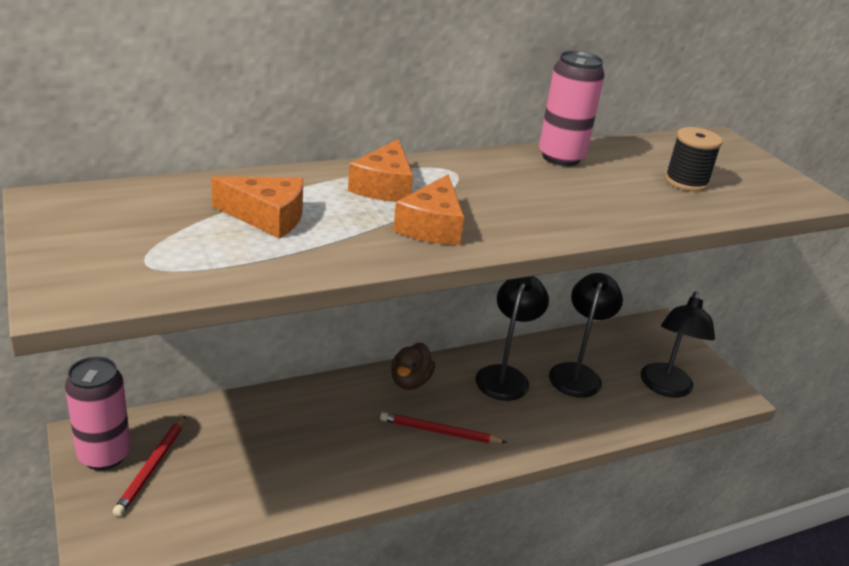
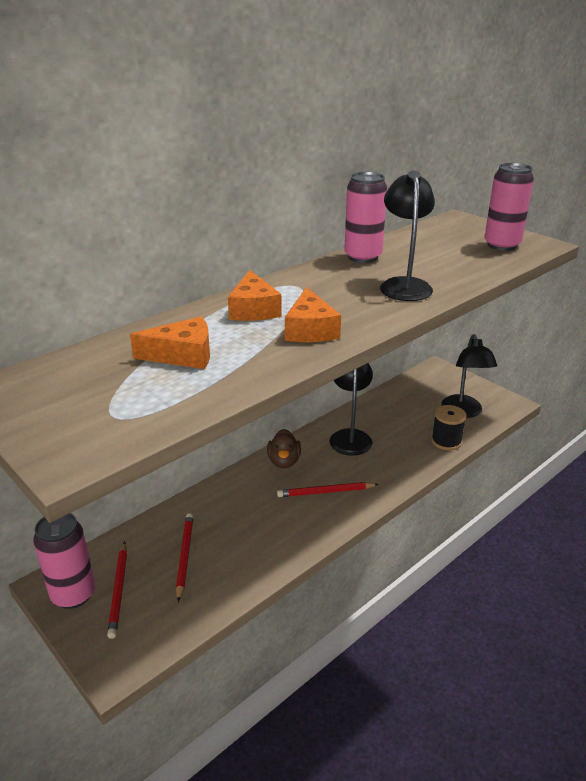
camera: 15 degrees left, 0 degrees up
(241, 453) = (185, 556): none -> red pencil
(577, 373) = (399, 419): black lamp -> black lamp (404, 285)
(686, 181) = (458, 253): black spool -> black spool (446, 441)
(753, 185) = (502, 245): none -> pink can

